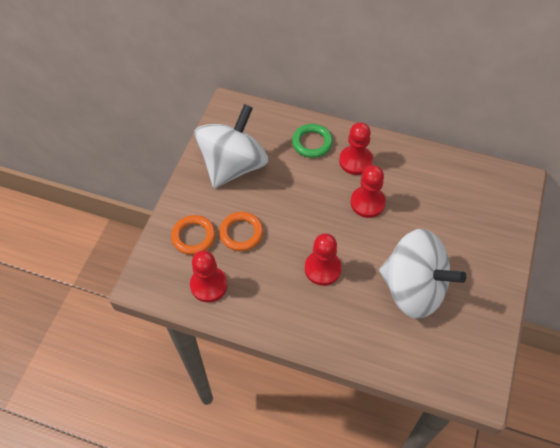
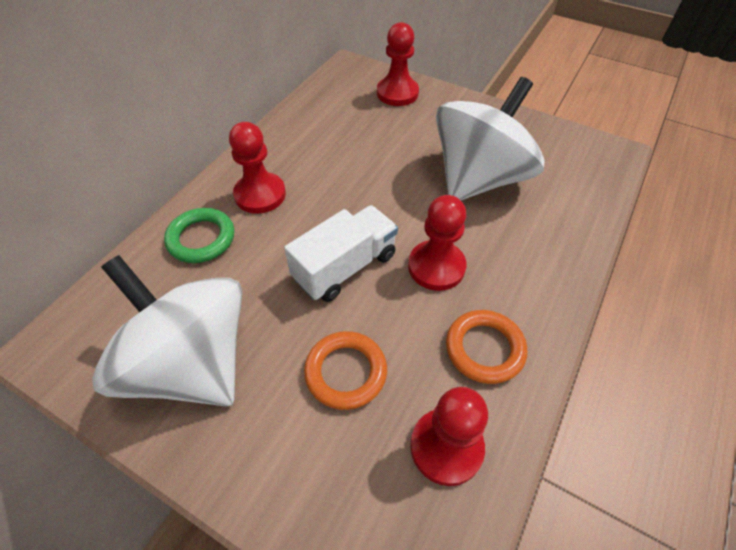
camera: 80 degrees left, 5 degrees down
(193, 236) = (332, 463): orange ring -> orange ring (484, 349)
(310, 219) = (345, 267): none -> white truck
(367, 203) = (336, 196): red pawn -> red pawn (397, 93)

